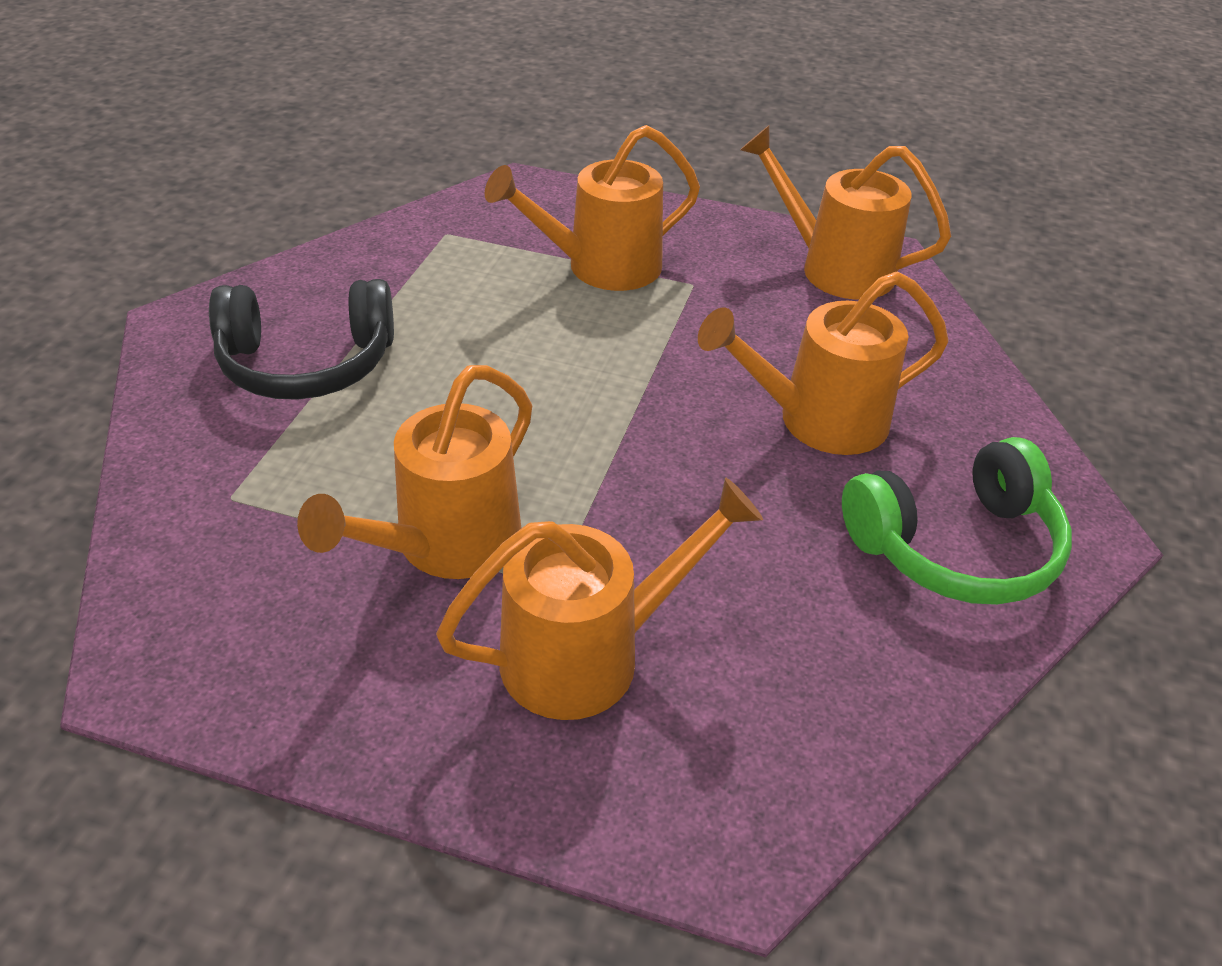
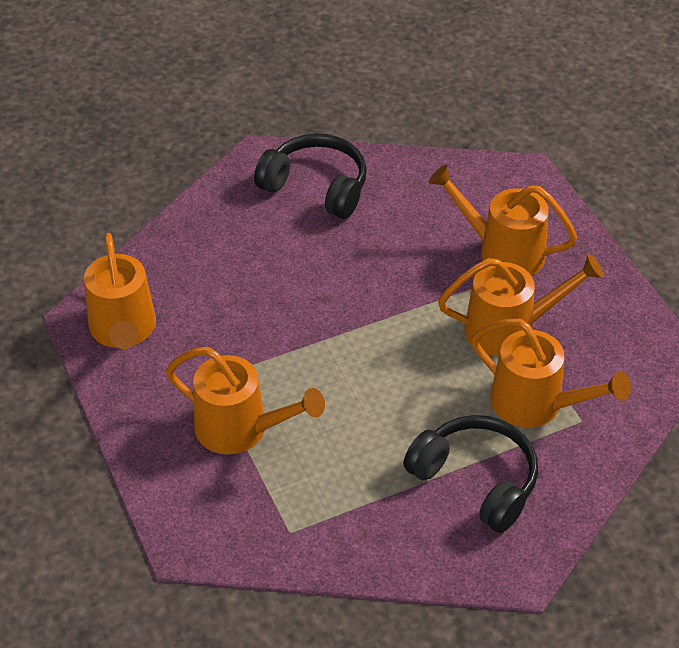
camera: 130 degrees left, 5 degrees up
(817, 421) = (281, 265): orange watering can -> orange watering can (537, 405)
(956, 547) = (316, 187): green headphones -> black headphones

